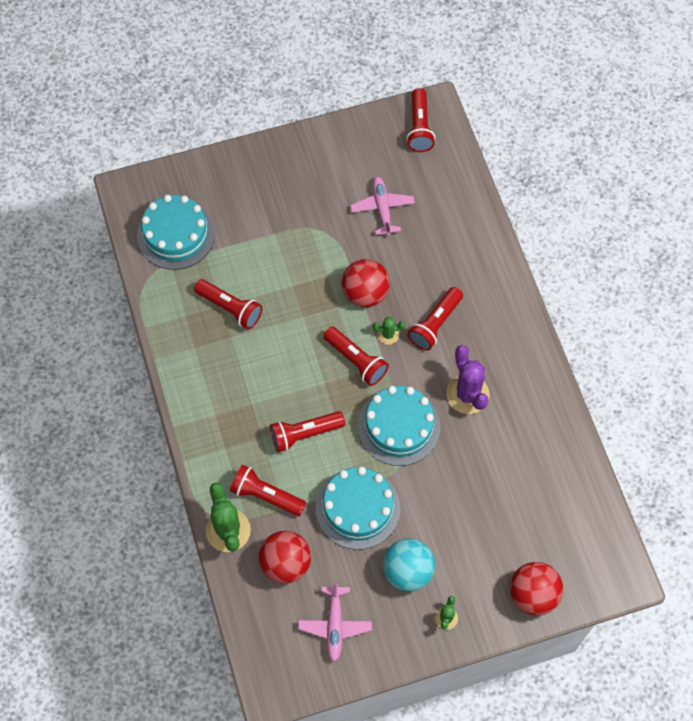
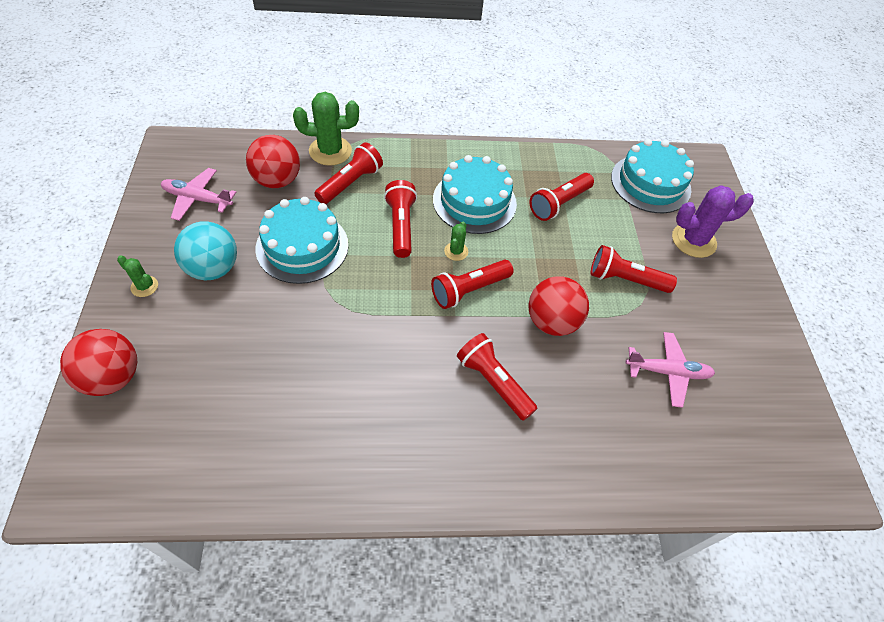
camera: 100 degrees right, 10 degrees down
(388, 335) = (492, 329): green cactus -> green cactus (456, 251)
(399, 426) = (376, 307): turquoise cake -> turquoise cake (474, 201)
(419, 127) = (795, 454): red flashlight -> red flashlight (625, 279)
(467, 394) = (389, 388): purple cactus -> purple cactus (693, 240)

